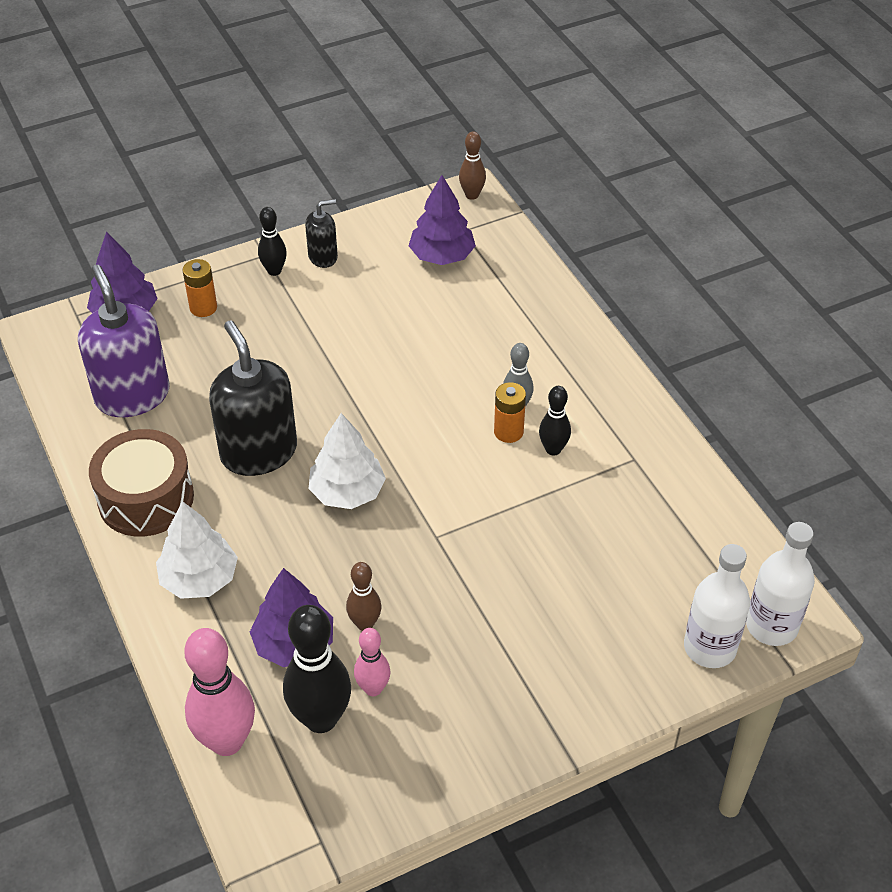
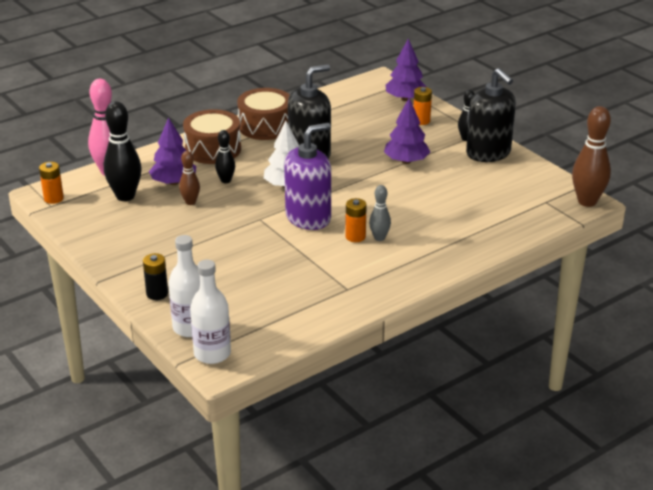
camera: 80 degrees right, 15 degrees down
(132, 395) = (340, 111): purple soap dispenser -> purple soap dispenser (308, 218)
(199, 579) = (213, 149): white tree -> brown drum
(298, 837) = (53, 198): none -> orange battery
(323, 257) = (488, 153): black soap dispenser -> black soap dispenser, size x1.95
(373, 688) = (146, 210): pink bowling pin -> none
(442, 256) = (514, 196): purple tree -> purple tree (406, 161)
(472, 195) = (587, 201): brown bowling pin -> brown bowling pin, size x1.81
(553, 449) = (345, 255): black bowling pin -> black bowling pin (226, 180)
(620, 685) = (157, 294): none -> black battery

